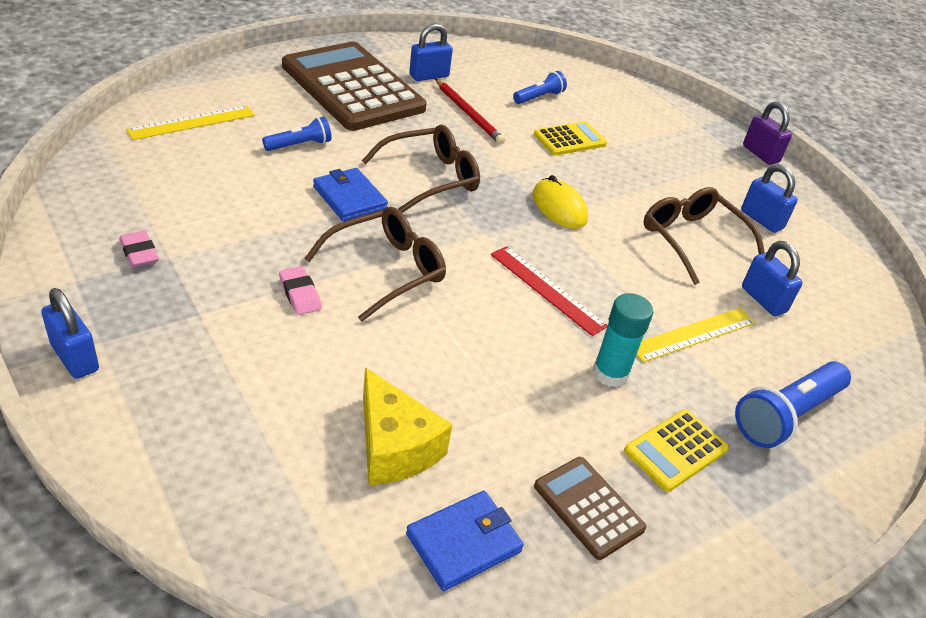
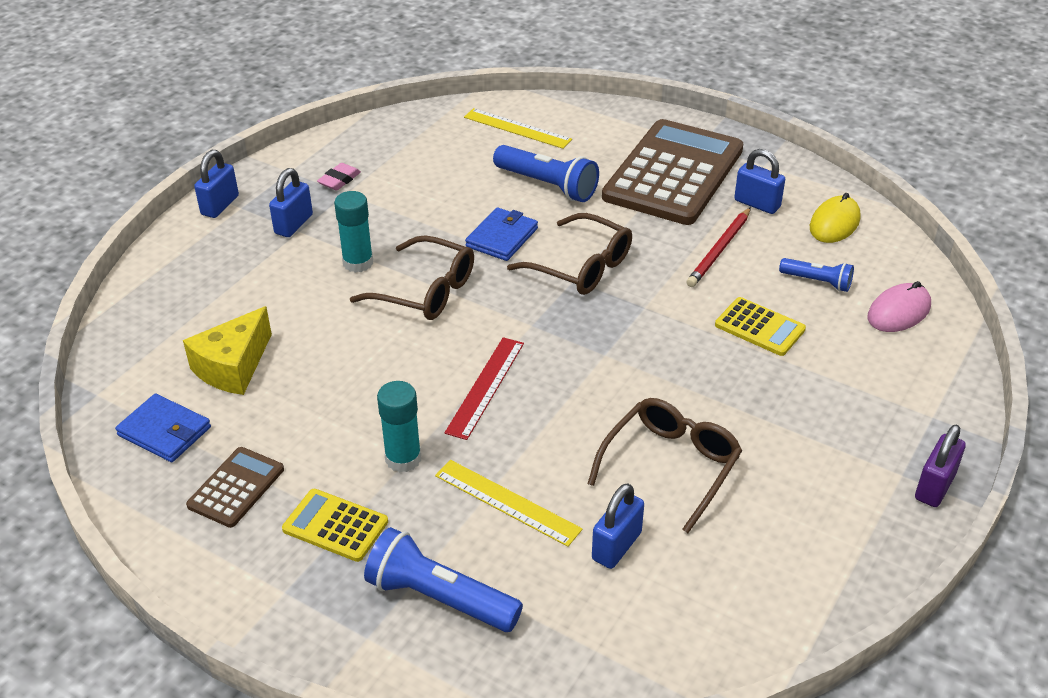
camera: 70 degrees right, 0 degrees up
(299, 145) = (547, 185): blue flashlight -> blue flashlight, size x1.70
(300, 294) = (358, 263): pink eraser -> turquoise glue stick
(559, 207) = (623, 357): yellow mouse -> yellow mouse (834, 223)
(593, 87) = (899, 312): none -> pink mouse
(761, 220) = (777, 516): blue padlock -> blue padlock (294, 224)

